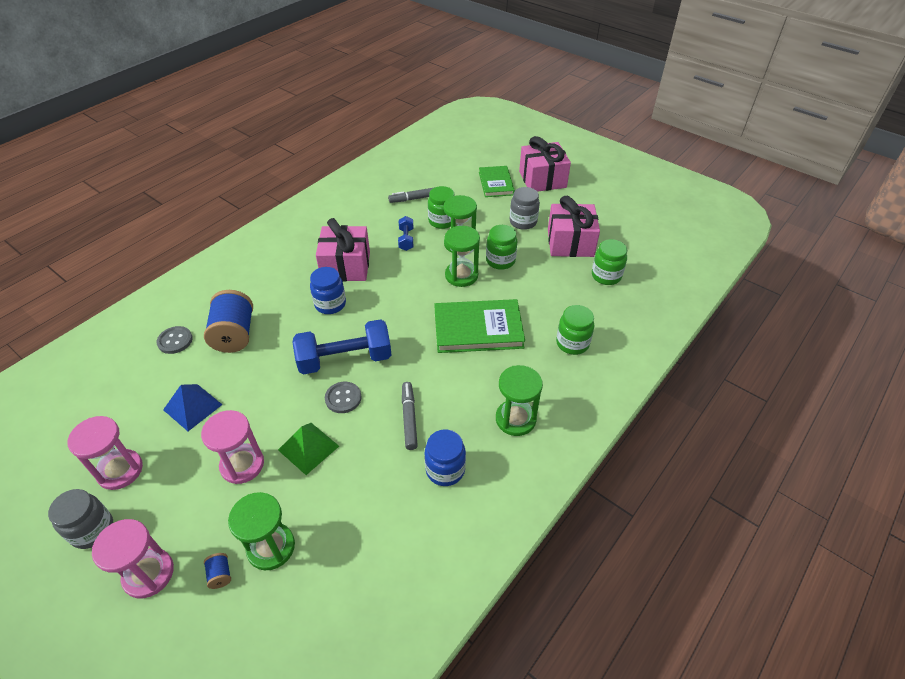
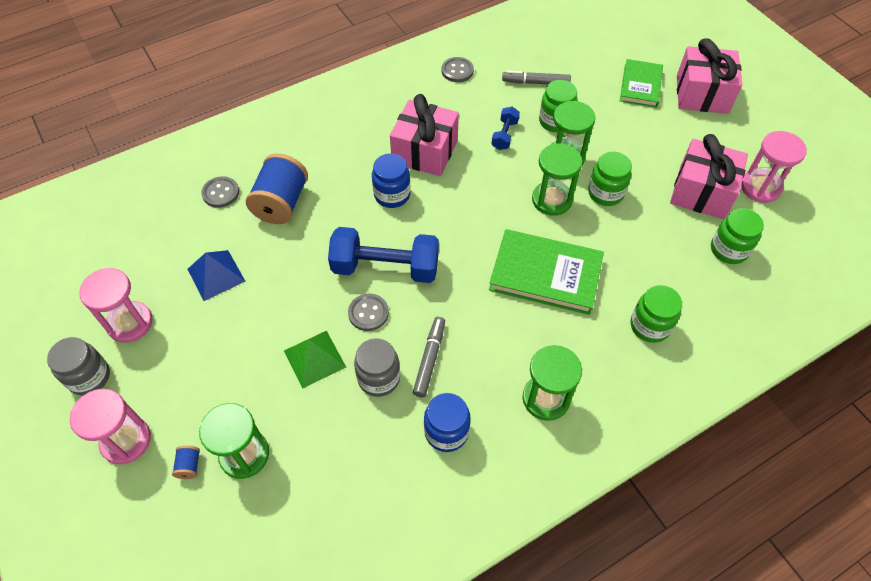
camera: 20 degrees right, 10 degrees up
(242, 465) = (244, 355): pink hourglass -> pink hourglass (760, 187)
(350, 204) = (457, 71): none -> grey button
(523, 222) = (653, 148): grey jar -> grey jar (379, 378)

